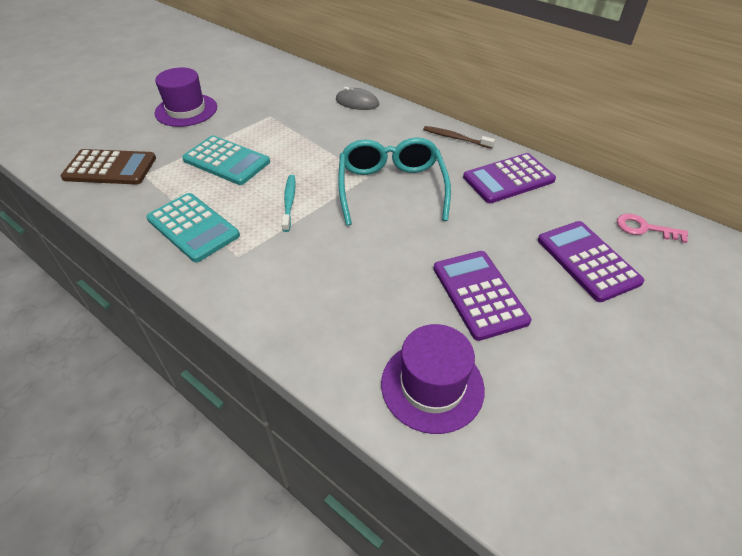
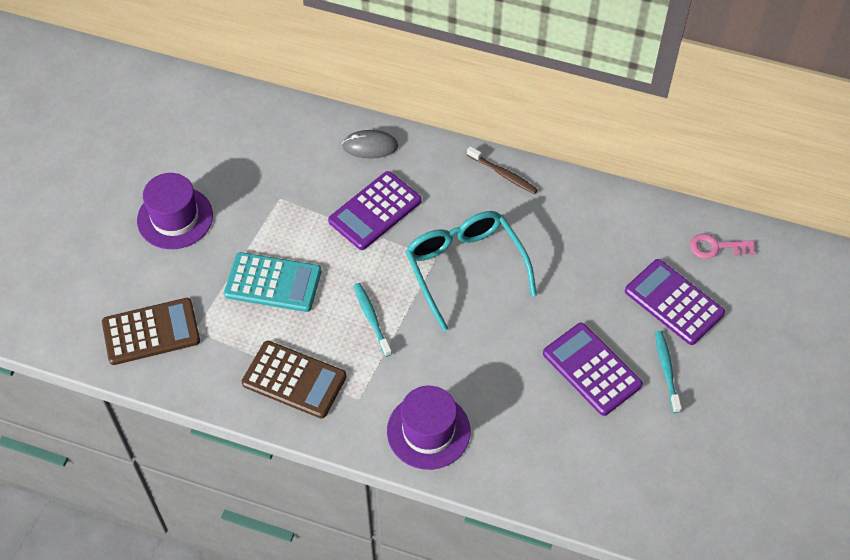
camera: 20 degrees left, 10 degrees up
(193, 227) = (294, 380): turquoise calculator -> brown calculator
(432, 385) = (583, 467): purple hat -> purple hat (428, 431)
(455, 138) = (503, 174): brown toothbrush -> brown toothbrush turned 150 degrees counterclockwise
(508, 179) = (576, 220): purple calculator -> purple calculator (375, 211)
(563, 317) = (666, 370): none -> turquoise toothbrush

